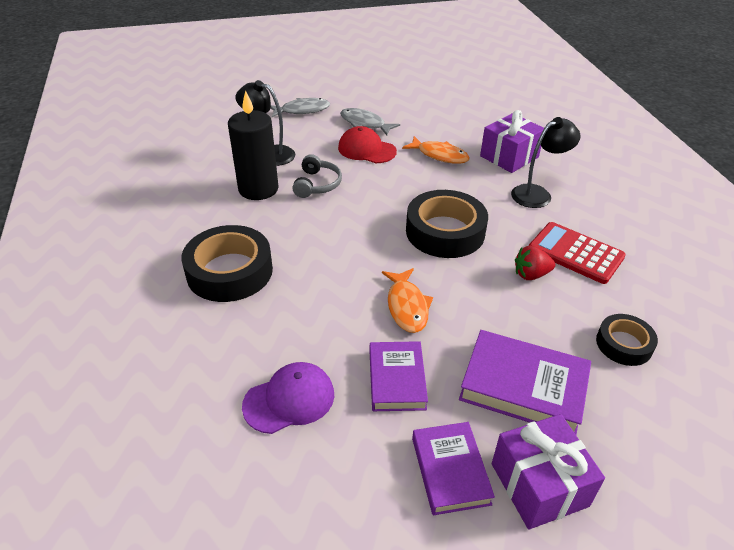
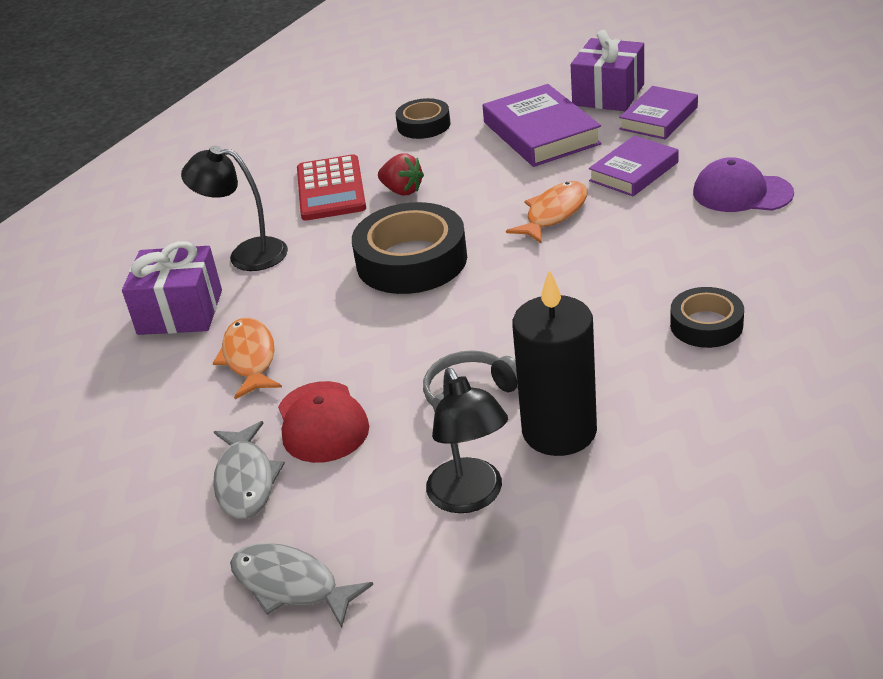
camera: 130 degrees left, 5 degrees down
(229, 271) = (706, 325): black tape -> black tape, size x0.57

